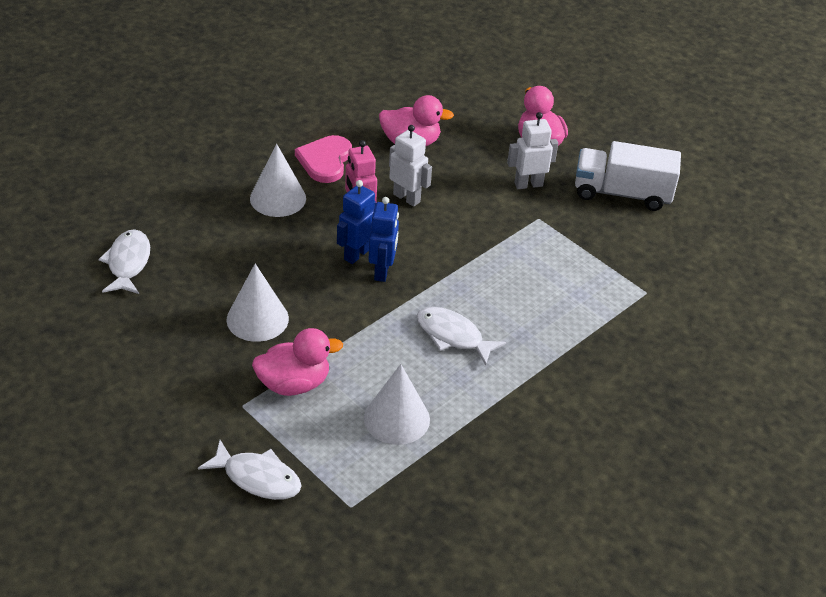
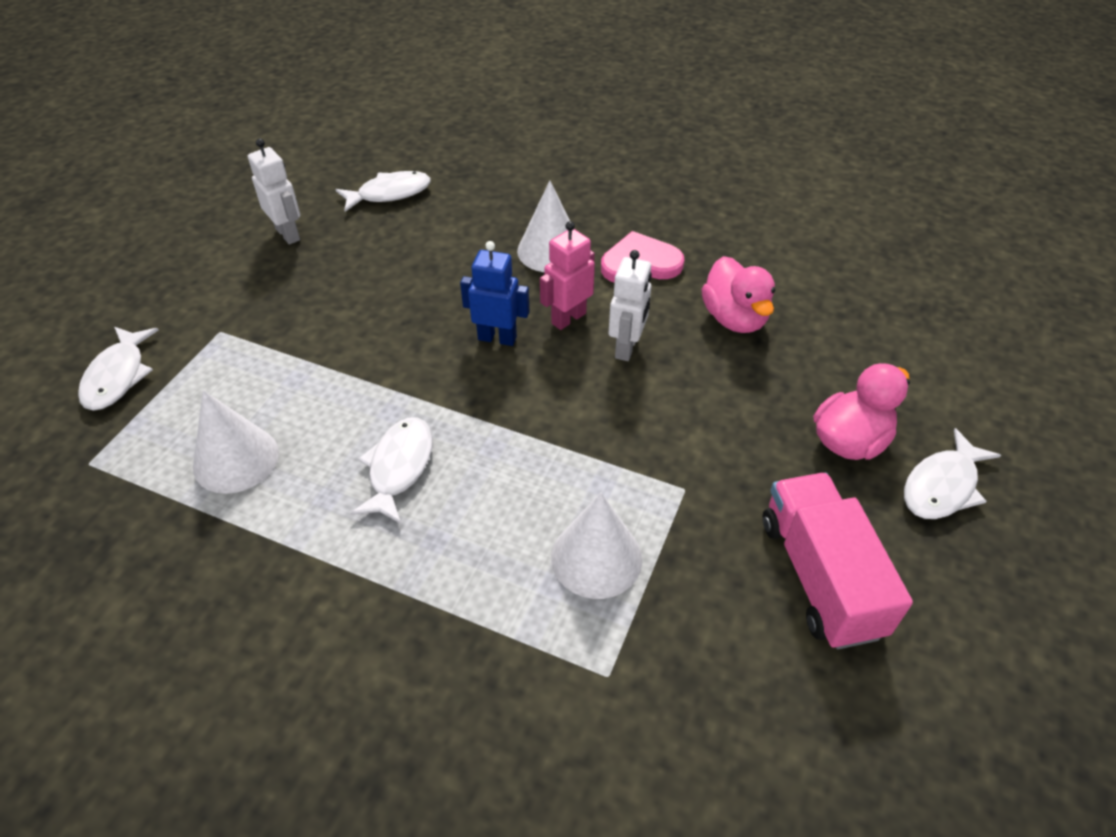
camera: 70 degrees right, 5 degrees up
(257, 319) = (352, 299): white cone -> white cone (596, 558)
(294, 383) = (264, 357): pink duck -> none
(382, 271) = (481, 368): blue robot -> none
(528, 184) = (747, 456): white robot -> white robot (288, 234)
(587, 126) = (942, 486): none -> white fish
(622, 193) = (819, 576): white truck -> pink truck

